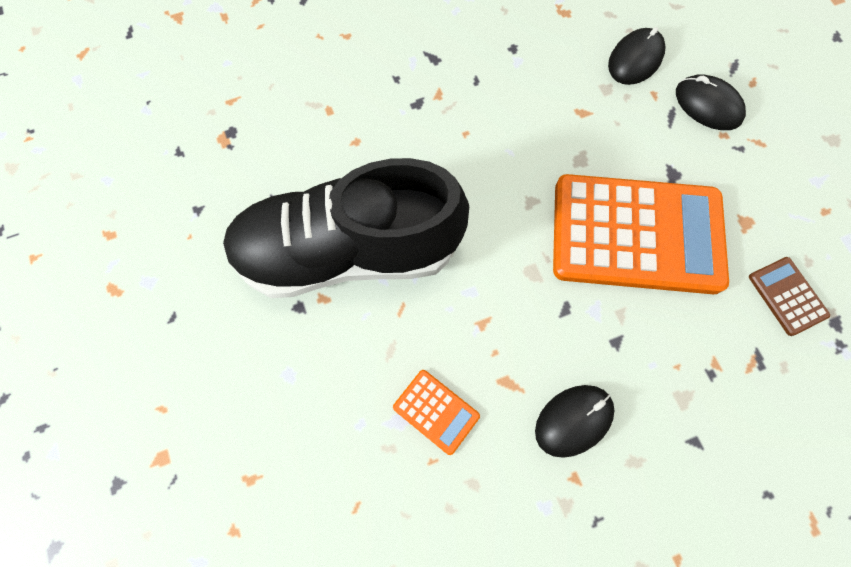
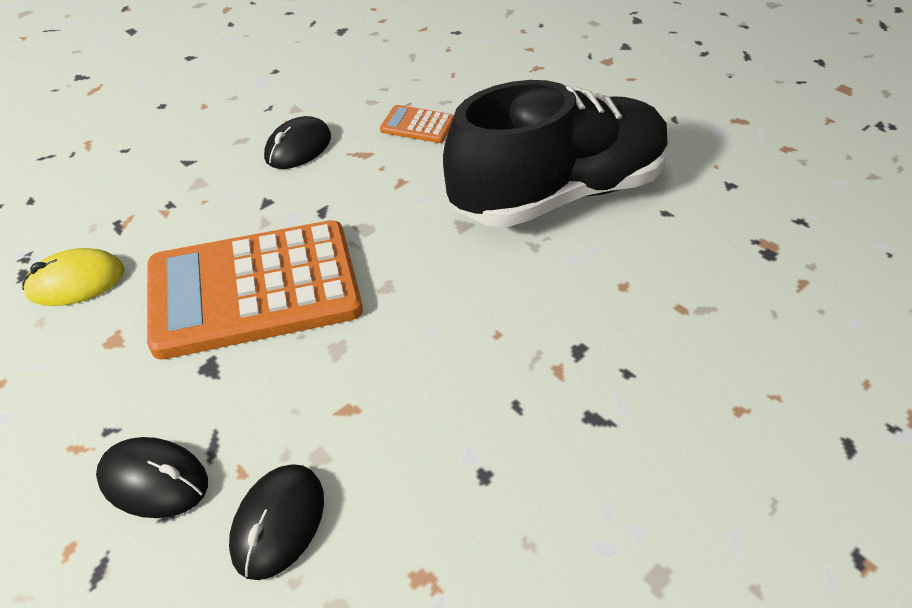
camera: 160 degrees right, 25 degrees down
(787, 296) = (76, 282): brown calculator -> yellow mouse

